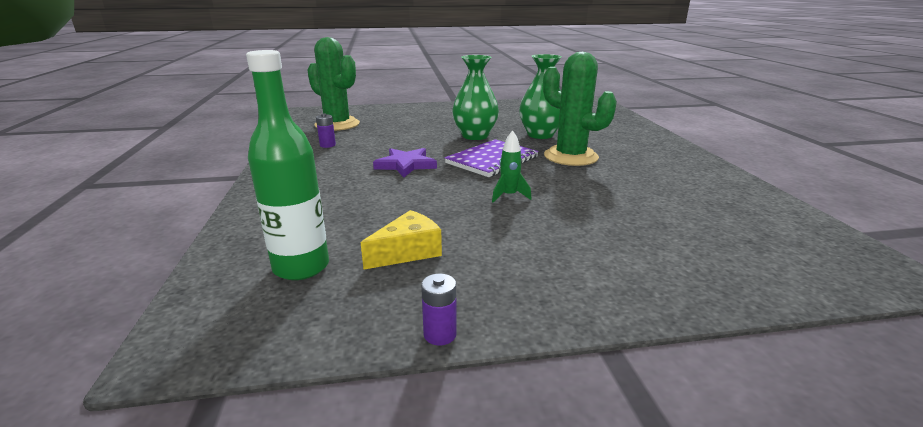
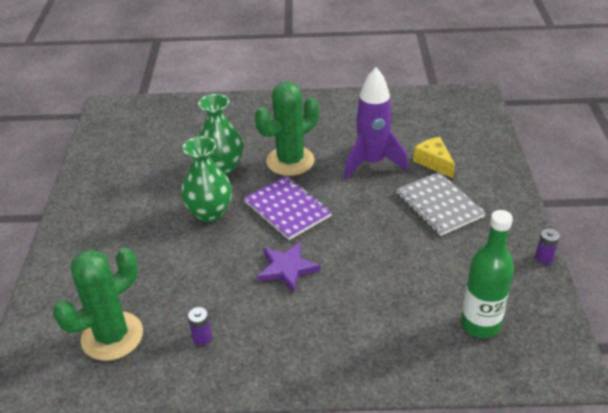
camera: 80 degrees left, 15 degrees up
(408, 252) = (458, 269): yellow cheese -> yellow cheese (434, 162)
(509, 196) = (370, 209): green rocket -> none
(539, 238) = (439, 205): none -> grey notebook
(601, 194) = (372, 163): none -> purple rocket

